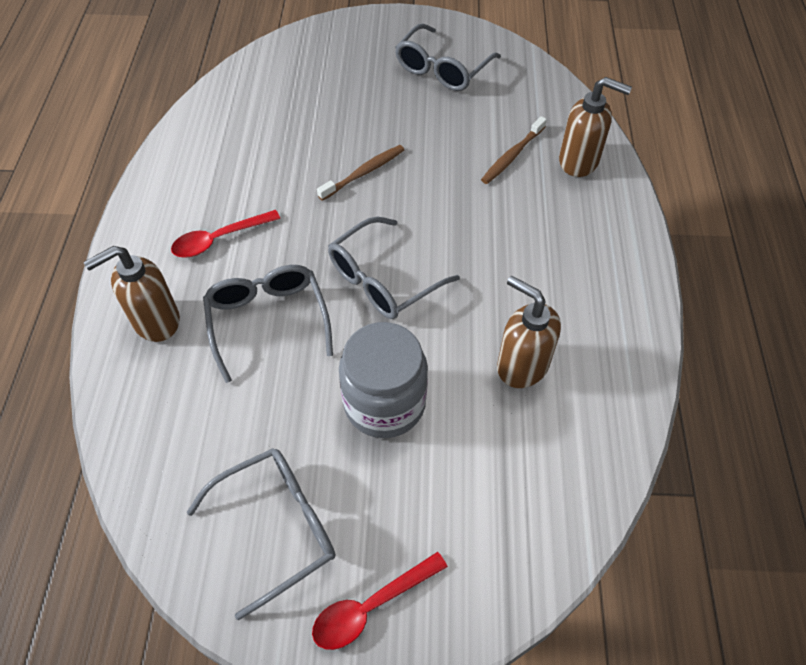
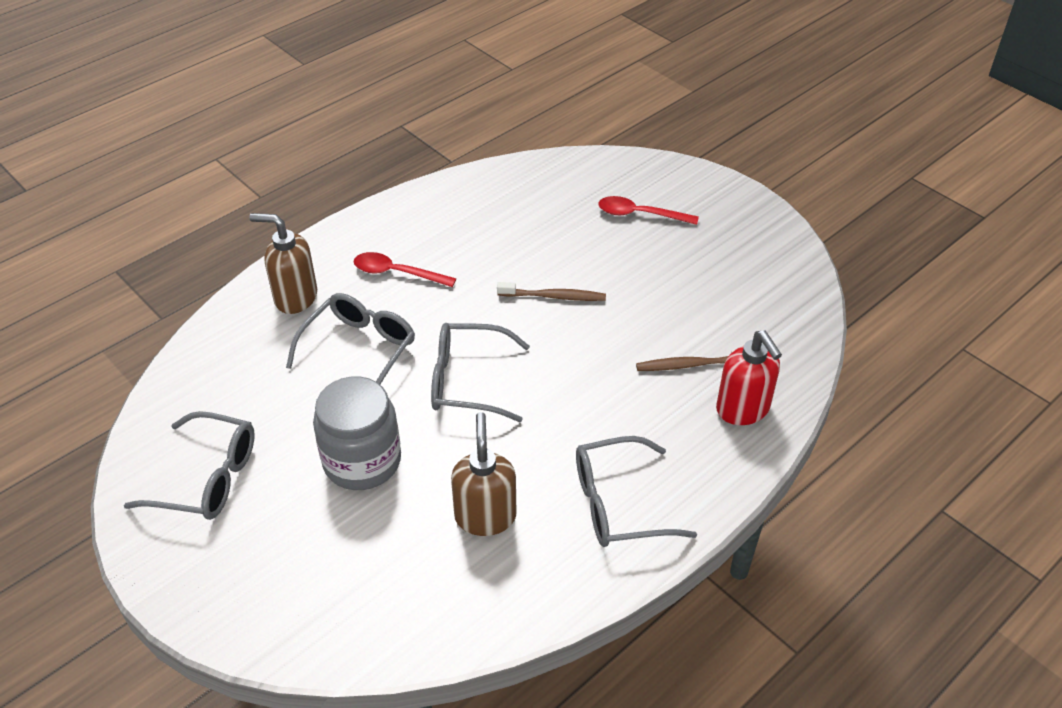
camera: 45 degrees right, 10 degrees down
(370, 607) = (197, 570): red spoon -> red spoon (639, 214)
(442, 69) = (724, 259): grey glasses -> grey glasses (618, 504)
(579, 161) = (743, 409): brown soap dispenser -> red soap dispenser

